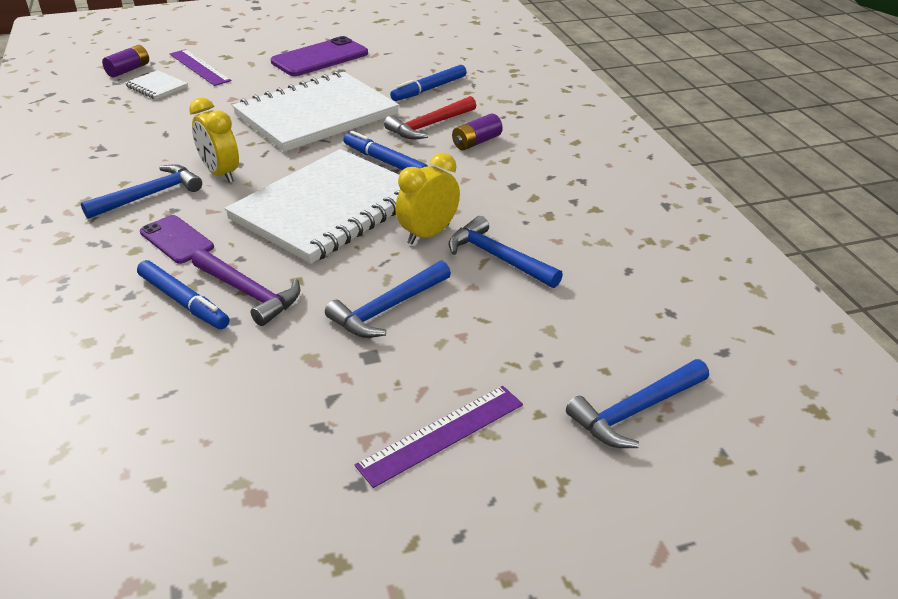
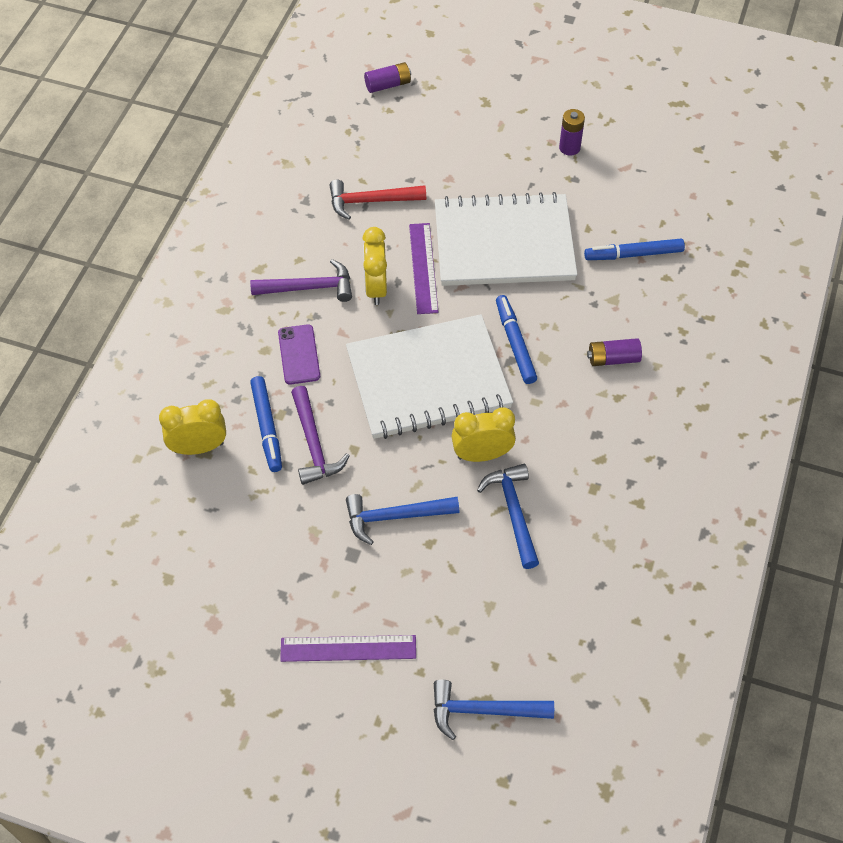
camera: 35 degrees right, 20 degrees up
(110, 349) = (199, 447): none -> yellow clock
(149, 195) = (308, 288): blue hammer -> purple hammer
(157, 87) = (397, 126): white notebook -> none
(199, 67) = (451, 110): purple ruler -> purple ruler (423, 268)
(320, 58) = (569, 148): purple phone -> purple battery
(429, 125) = (590, 312): red hammer -> red hammer (371, 201)

